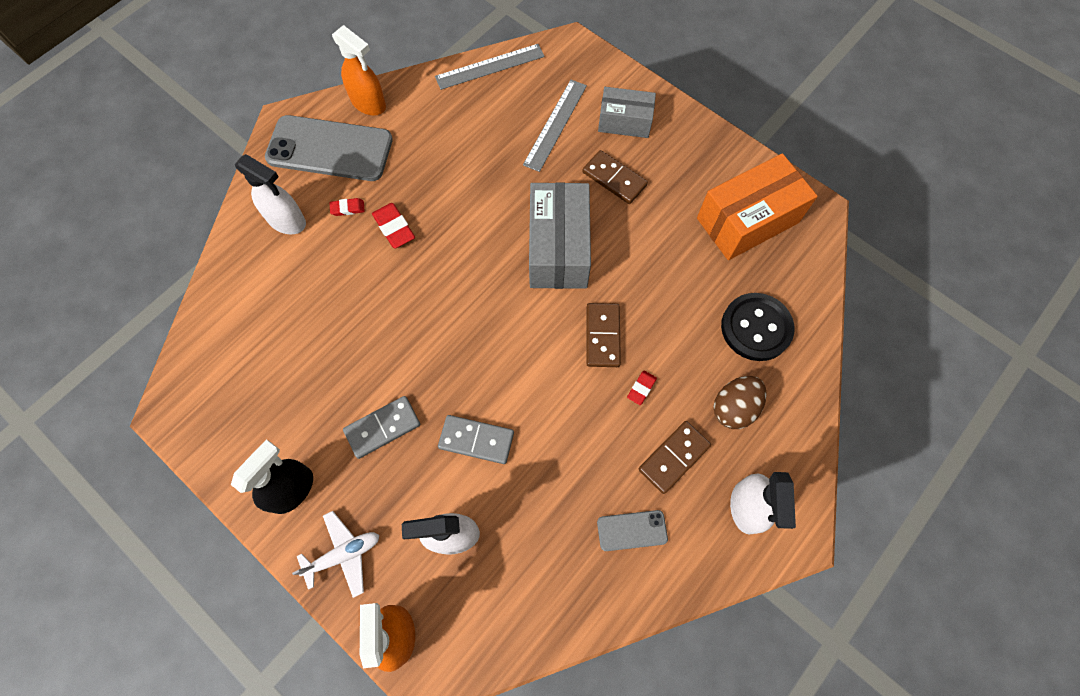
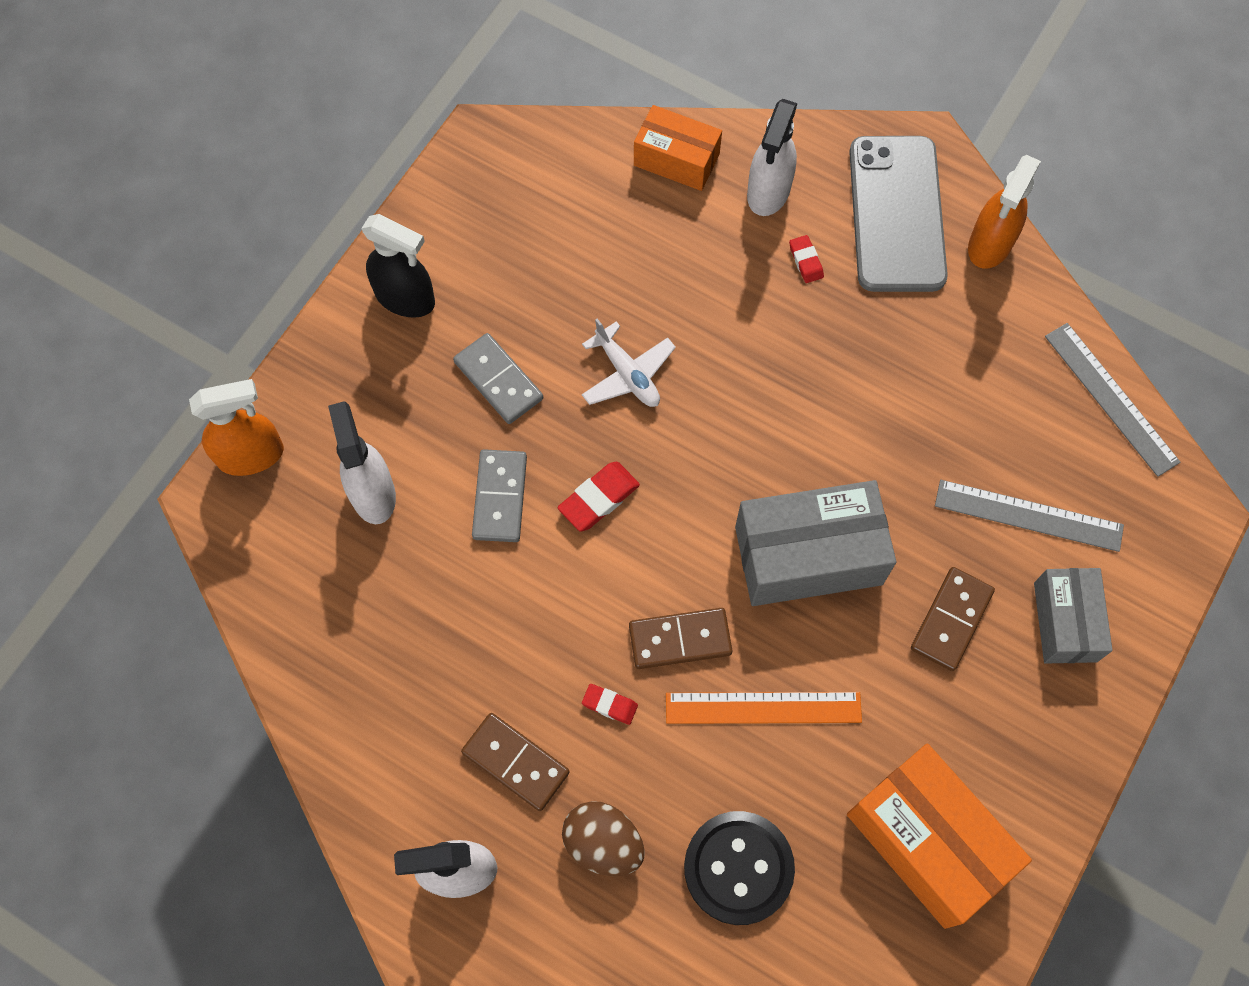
camera: 80 degrees right, 0 degrees up
(240, 274) = (676, 159): none -> orange box
(343, 554) = (336, 374): white plane -> white plane (627, 374)
(394, 228) = (789, 327): red eraser -> red eraser (599, 498)
(632, 530) = (408, 716): grey phone -> none
(655, 294) = (763, 708): none -> orange ruler

